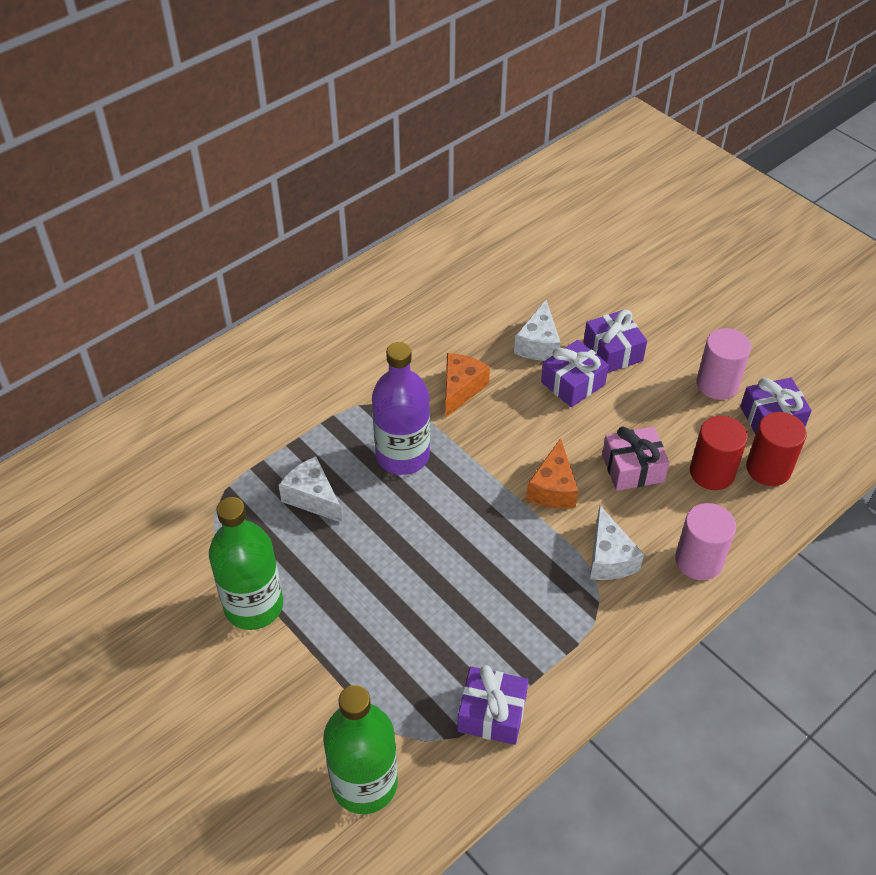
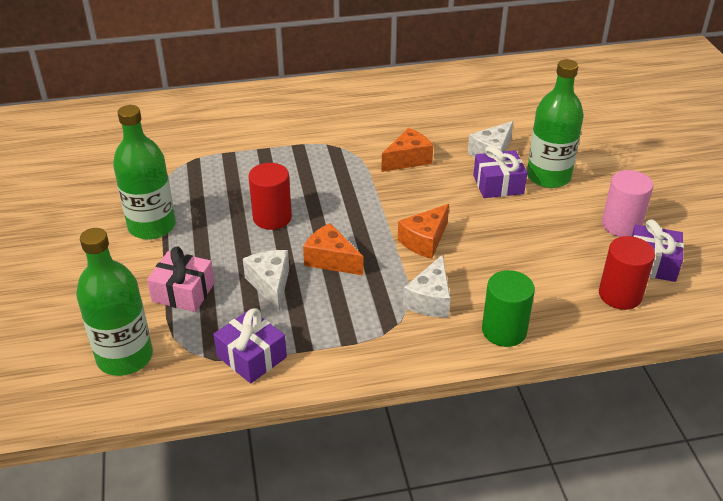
camera: 30 degrees right, 10 degrees down
(312, 498) = (246, 183): white cheese -> white cheese (270, 285)
(402, 455) = (330, 182): purple bottle -> none
(479, 556) = (331, 260): none -> orange cheese
(613, 351) = (548, 176): purple gift -> green bottle
(633, 468) = (500, 252): pink gift -> pink gift (183, 292)
(698, 560) = (504, 331): pink cylinder -> green cylinder
(712, 472) = (566, 279): red cylinder -> red cylinder (272, 218)

